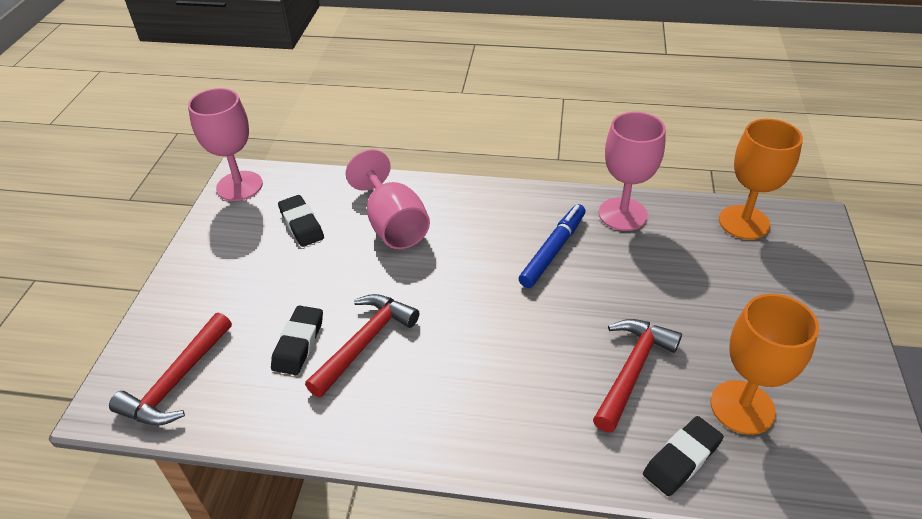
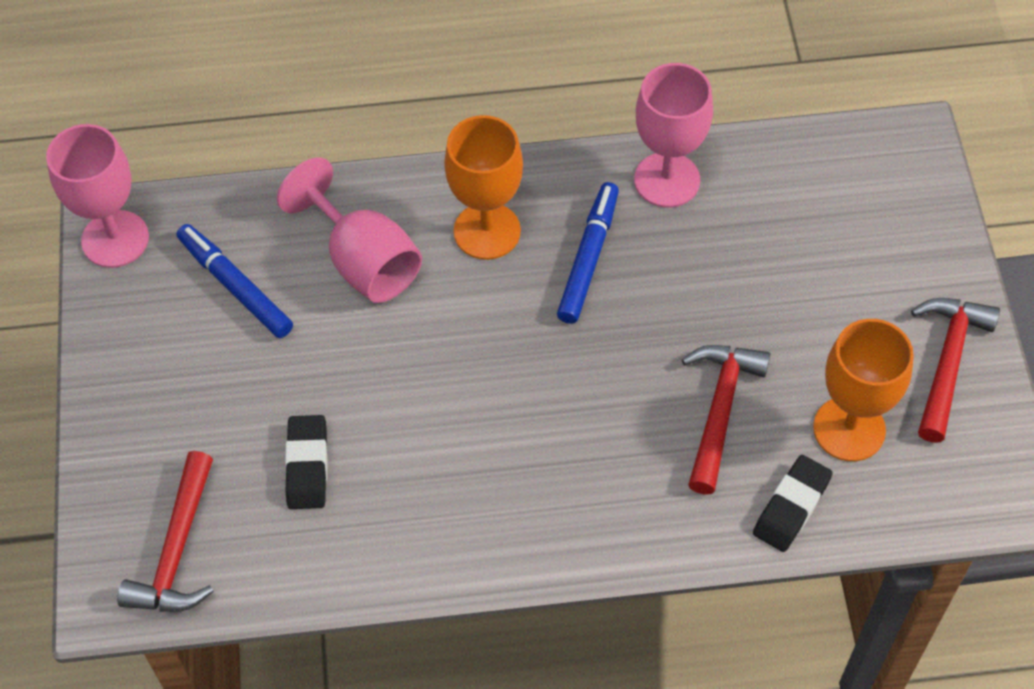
camera: 15 degrees left, 15 degrees up
(301, 224) = (235, 286): black eraser -> blue marker
(365, 342) = (390, 445): red hammer -> red hammer (947, 361)
(744, 222) = (824, 162): orange goblet -> orange goblet (487, 231)

